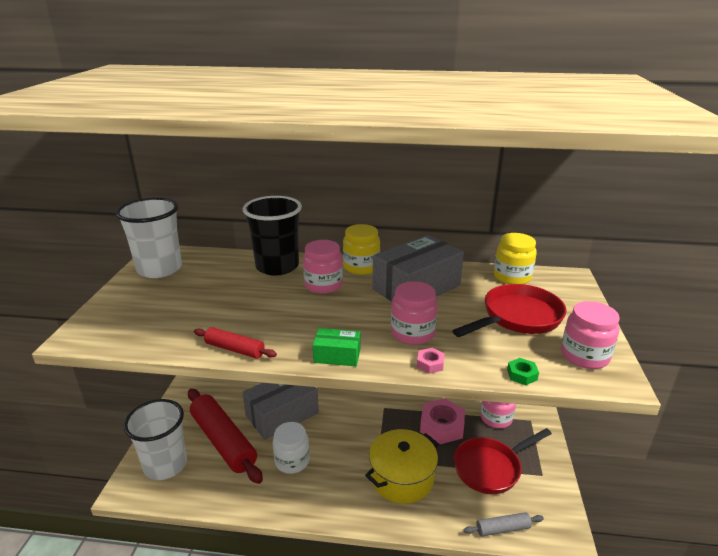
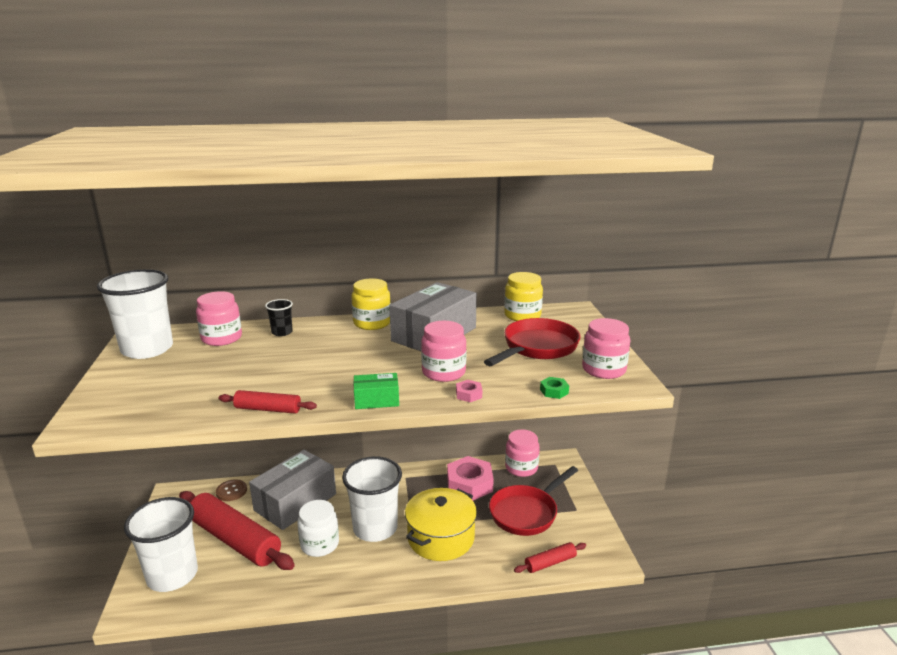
camera: 15 degrees left, 5 degrees down
(233, 393) = (231, 491): none -> brown button
(277, 266) = (282, 332): black cup -> black cup, size x0.44
(323, 285) = (339, 343): pink jar -> pink jar (221, 338)
(344, 455) = (375, 528): none -> white cup
(503, 528) = (550, 563): grey rolling pin -> red rolling pin

